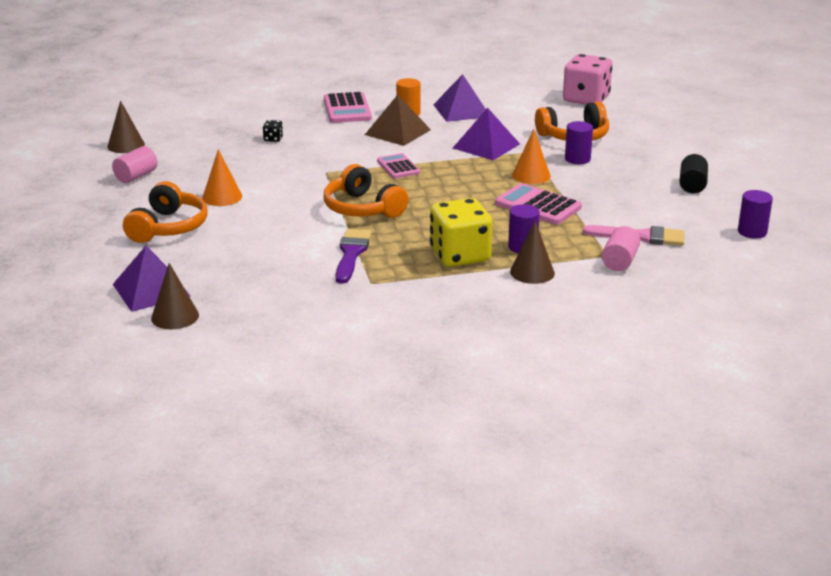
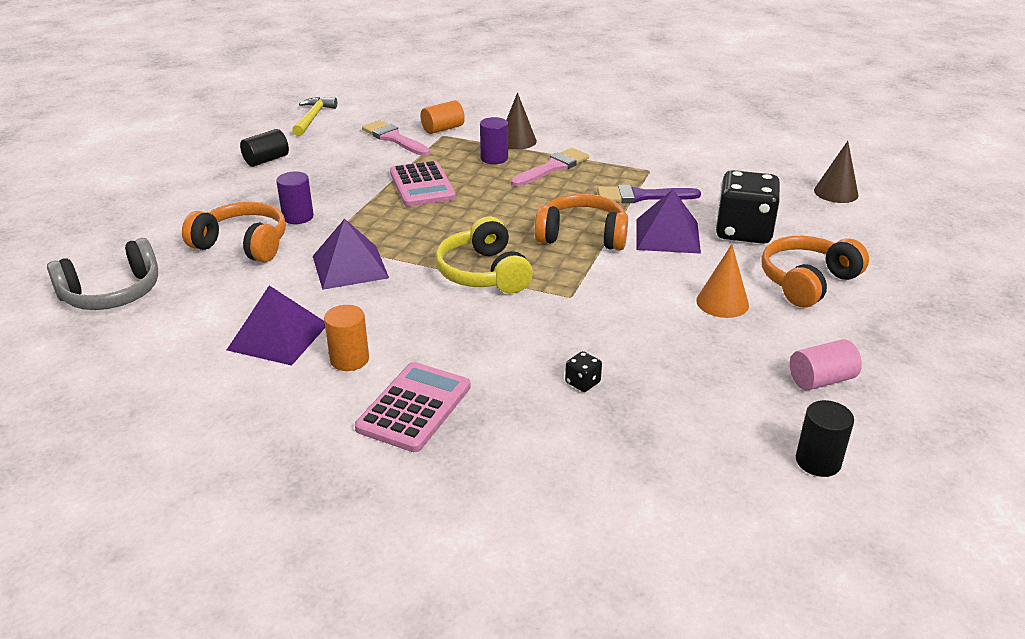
camera: 145 degrees left, 5 degrees up
(126, 145) = (818, 461): brown cone -> black cylinder
(151, 290) = (850, 220): purple pyramid -> purple pyramid (667, 235)
(240, 250) = (743, 231): none -> black dice
(351, 253) = (641, 196): purple brush -> purple brush turned 45 degrees clockwise
(362, 208) = (582, 236): orange headphones -> orange headphones turned 75 degrees counterclockwise
(397, 132) = (411, 328): brown pyramid -> none
(398, 167) = (483, 273): pink calculator -> yellow headphones
(460, 255) = (552, 167): yellow dice -> pink brush
(531, 175) = (372, 215): orange cone -> none
(586, 99) = (112, 293): pink dice -> grey headphones
(619, 261) = (443, 129): pink cylinder -> orange cylinder
(752, 232) = (313, 118): purple cylinder -> yellow hammer

